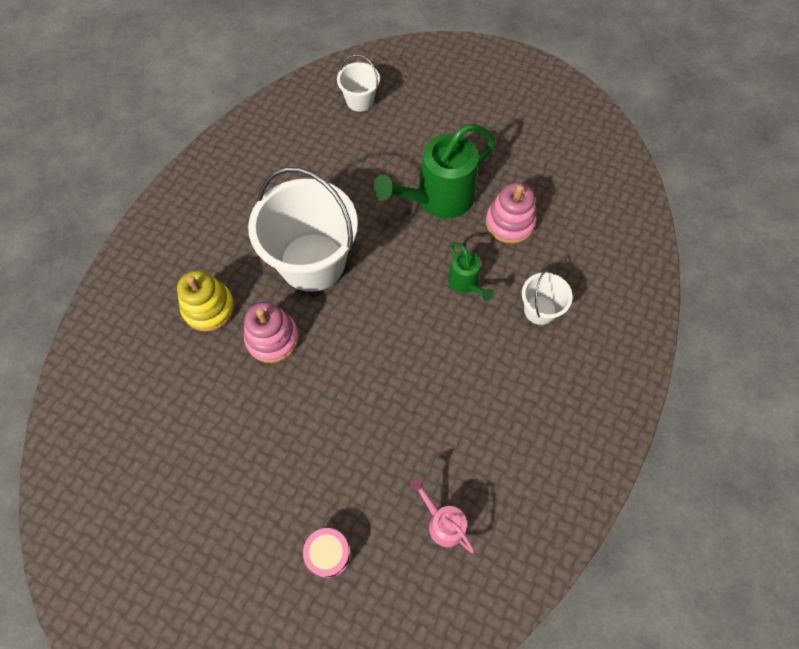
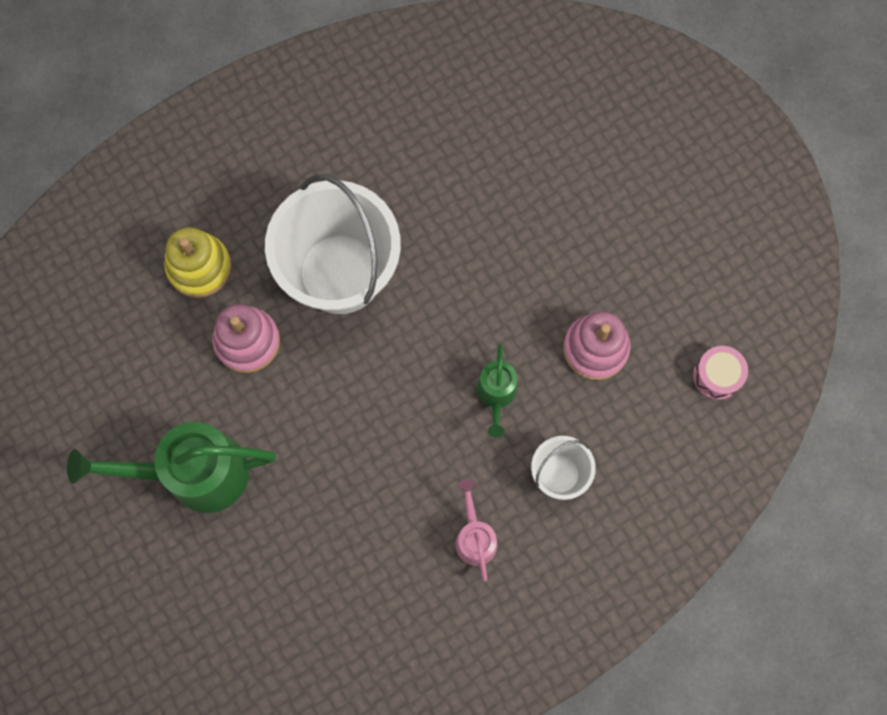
camera: 30 degrees right, 10 degrees up
(328, 554) = (178, 604): pink drum -> pink drum (717, 376)
(360, 100) = (518, 86): white bucket -> none
(438, 198) = (531, 271): green watering can -> green watering can (194, 473)
(442, 522) = (307, 641): pink watering can -> pink watering can (474, 537)

